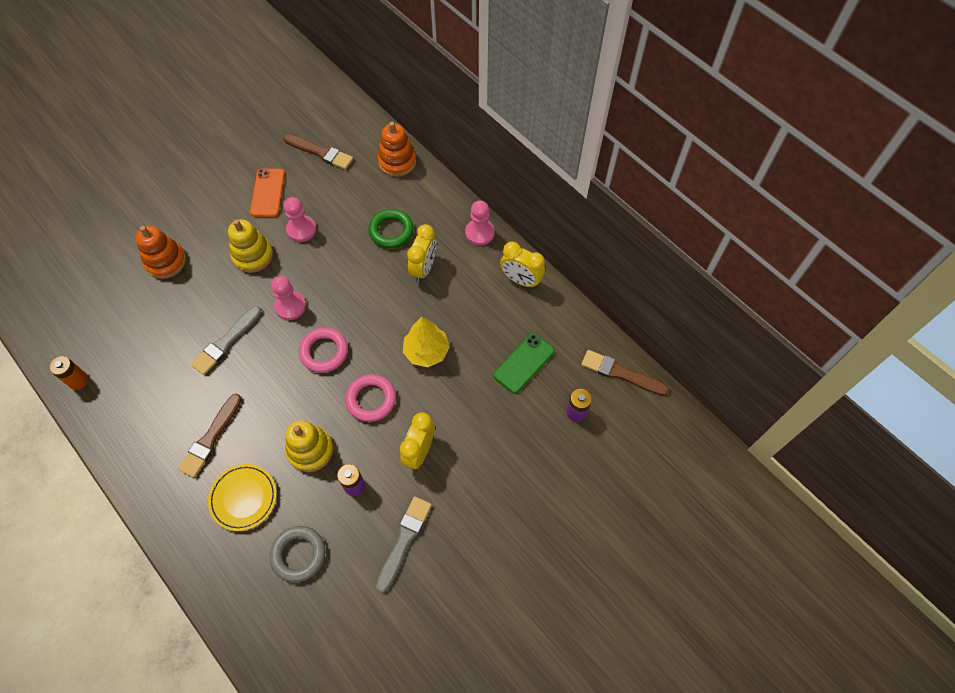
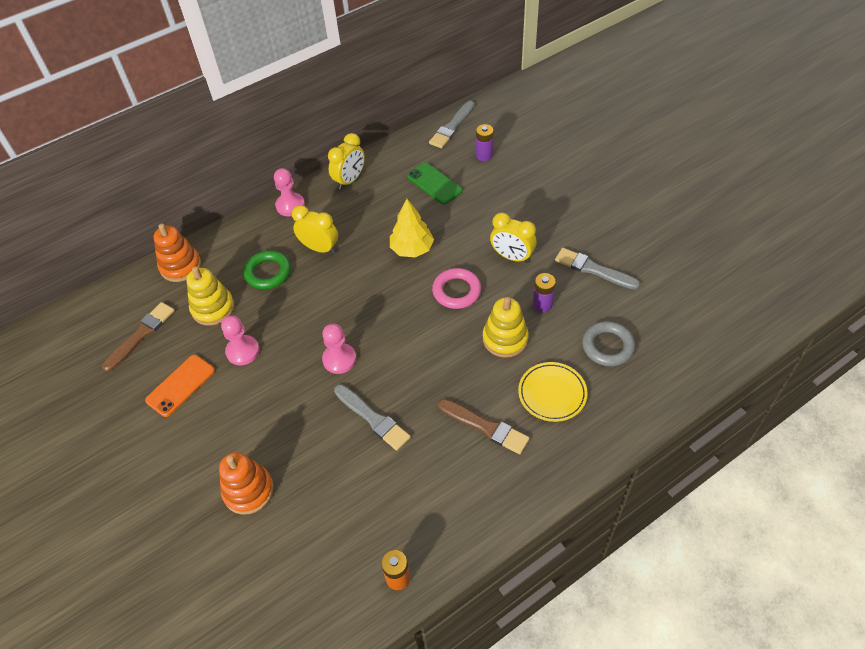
camera: 80 degrees left, 10 degrees down
(253, 255) = (265, 397): yellow stacking toy -> yellow stacking toy (213, 308)
(268, 193) = (180, 385): orange phone -> orange phone turned 60 degrees counterclockwise
(324, 352) = (399, 329): pink ring -> none
(621, 373) = (452, 127): brown brush -> grey brush

